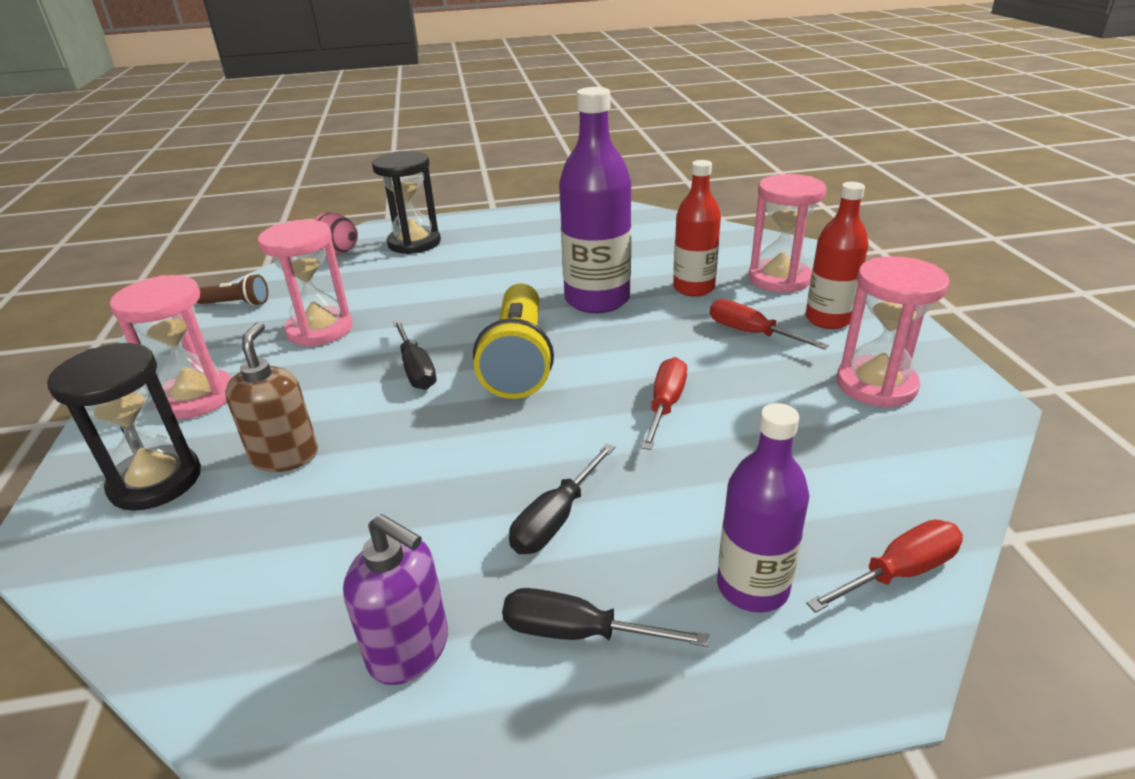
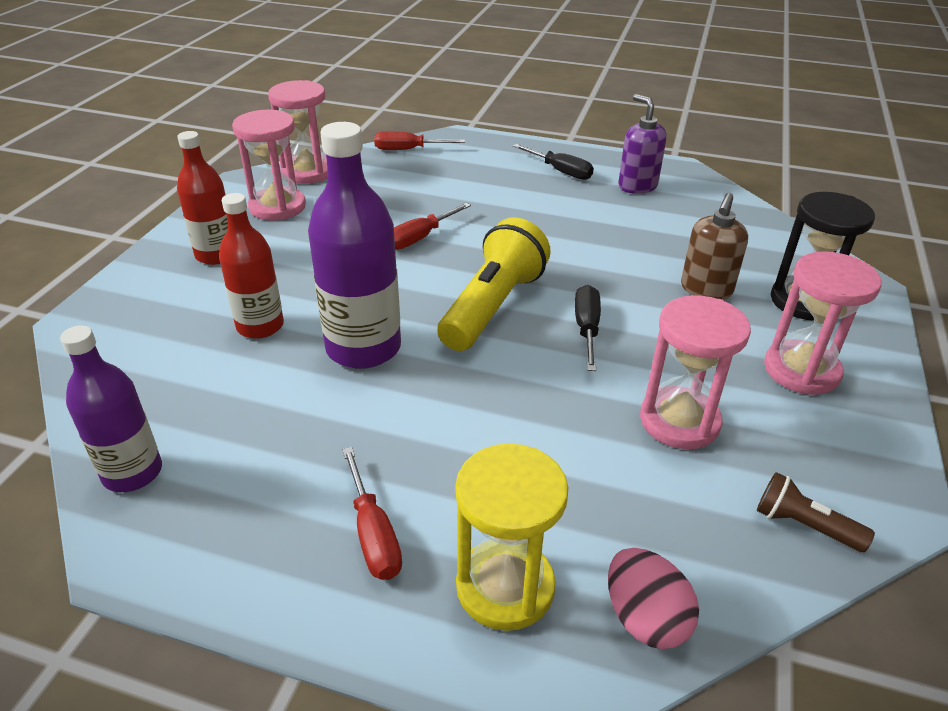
camera: 155 degrees left, 5 degrees up
(414, 243) = (505, 587): black hourglass -> yellow hourglass
(555, 520) = (542, 206): black screwdriver -> none
(750, 333) = (289, 265): red screwdriver -> red screwdriver (373, 535)
(752, 587) = (473, 162): purple bottle -> purple bottle (132, 473)
(779, 279) = (174, 306): pink hourglass -> pink hourglass (307, 172)

